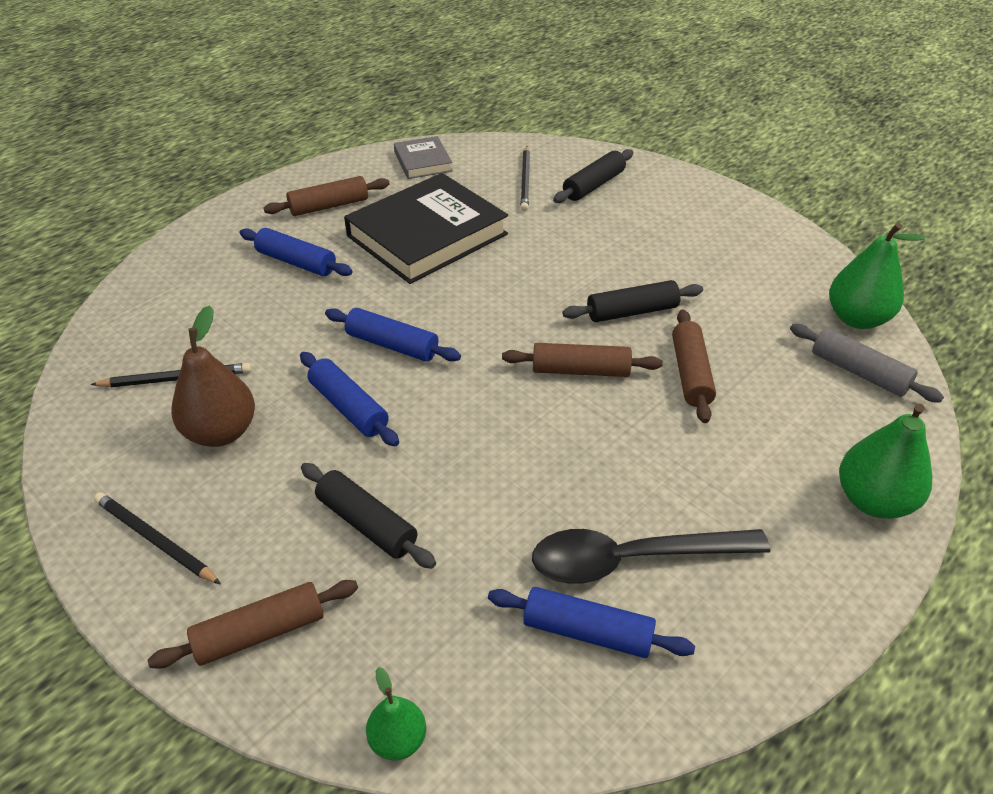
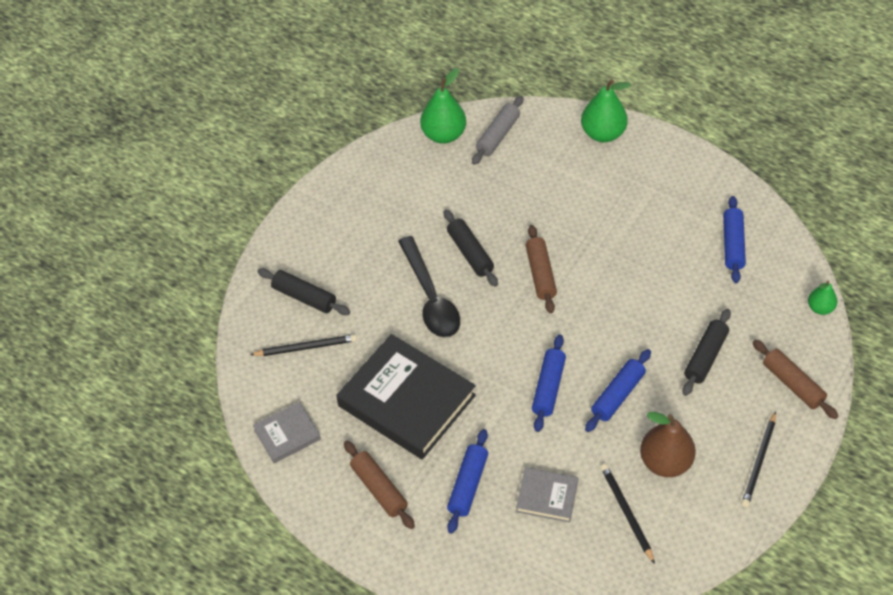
camera: 100 degrees left, 10 degrees up
(243, 317) = (547, 497): none -> grey book
(632, 559) = (681, 231): black spoon -> black spoon (430, 297)
(690, 373) = (525, 216): brown rolling pin -> none

